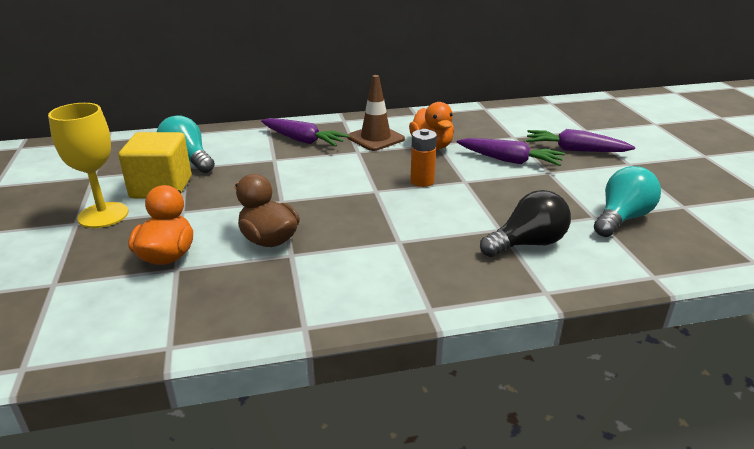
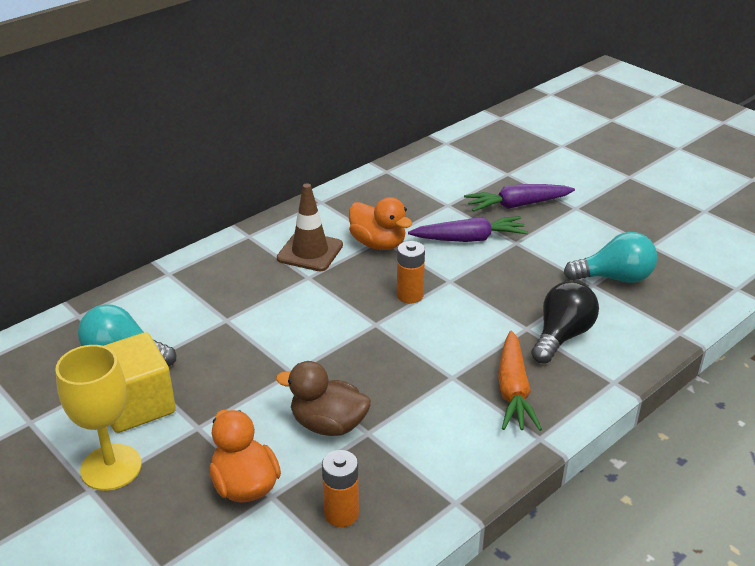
camera: 30 degrees left, 5 degrees up
(209, 299) = (341, 514): none -> orange battery
(303, 140) = (232, 281): purple carrot -> none
(441, 267) = (513, 391): none -> orange carrot
(622, 218) = (614, 278): turquoise light bulb -> turquoise light bulb turned 75 degrees clockwise

